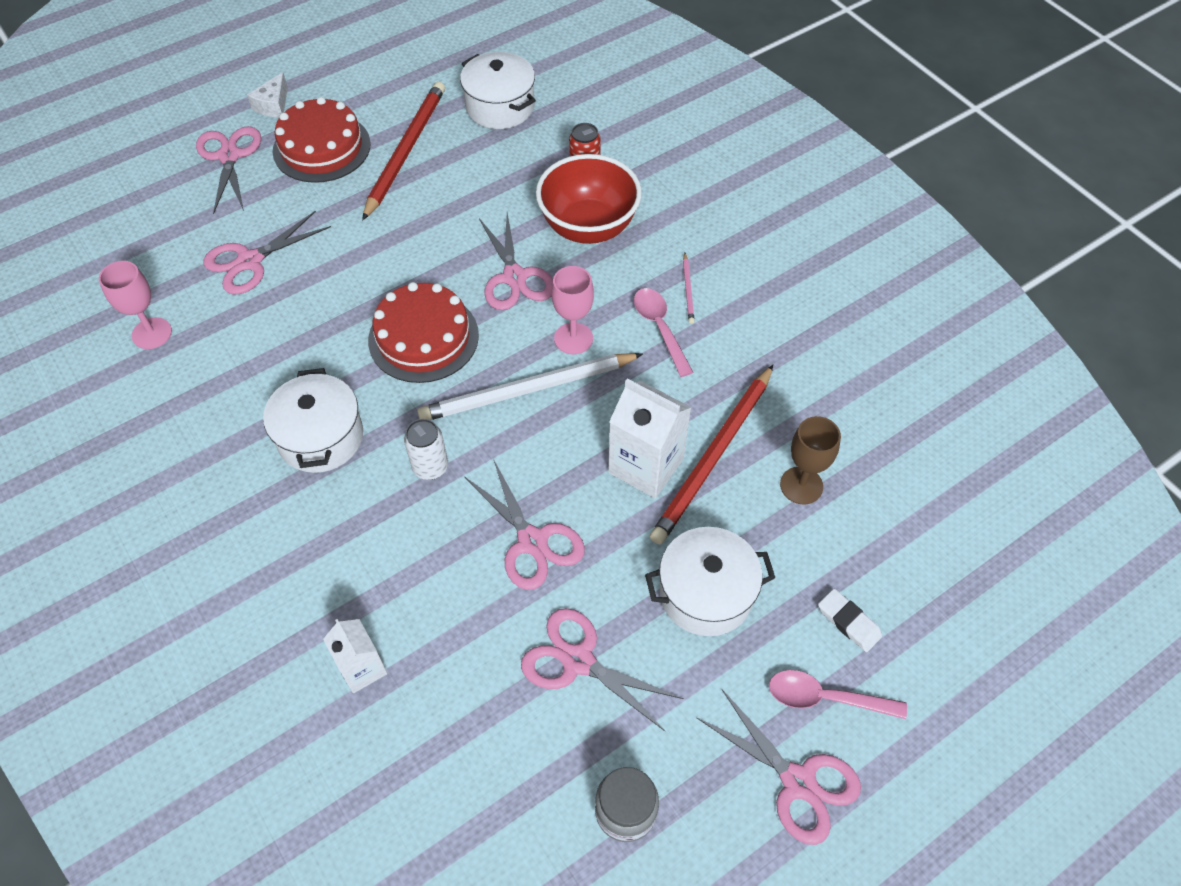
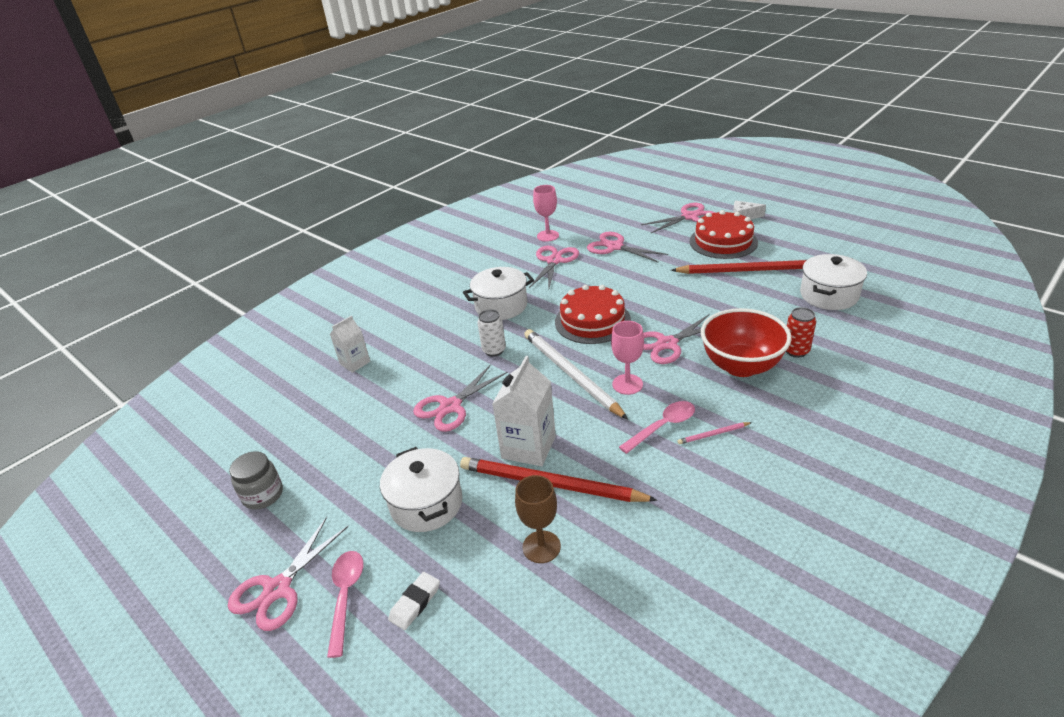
camera: 80 degrees right, 20 degrees down
(578, 660) = (367, 448): pink scissors -> pink scissors (554, 261)

